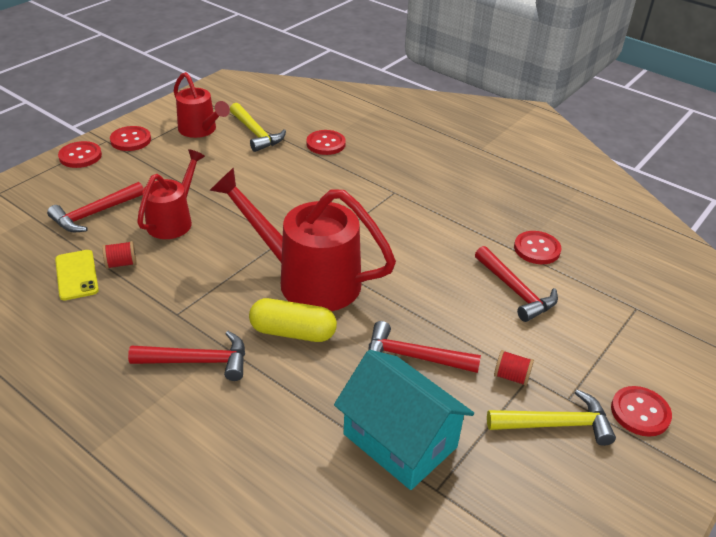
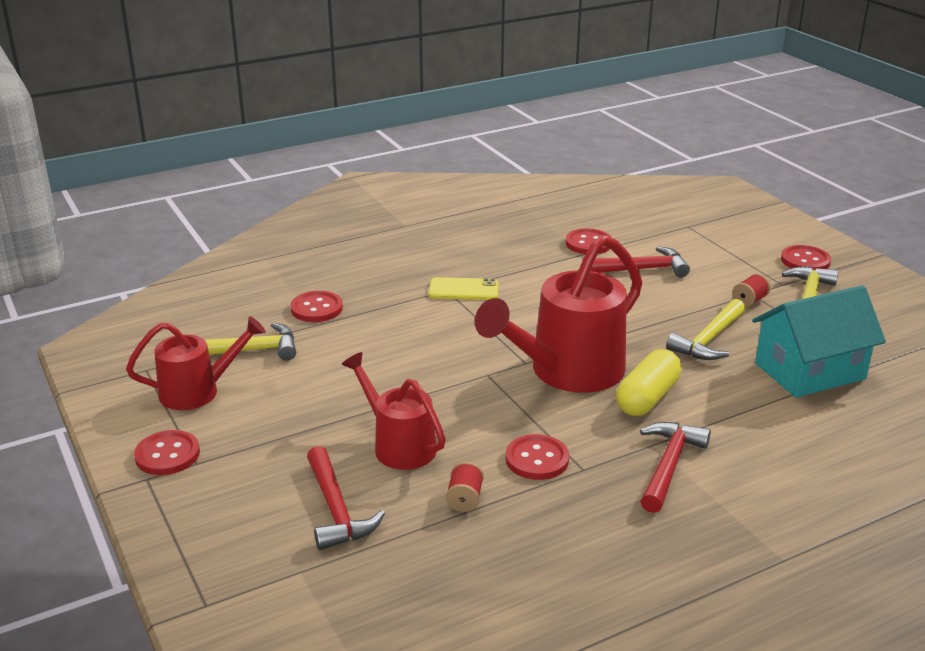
camera: 65 degrees left, 10 degrees down
(76, 275) = (467, 540): yellow phone -> yellow phone (463, 290)
(80, 156) = (169, 508): red button -> red button (537, 459)
(413, 357) = (709, 340): red hammer -> yellow hammer

